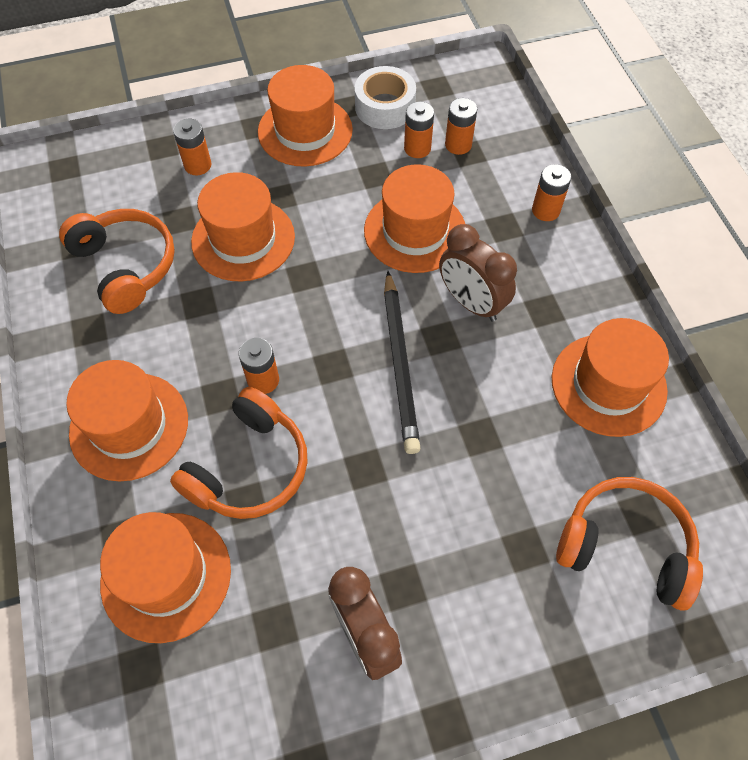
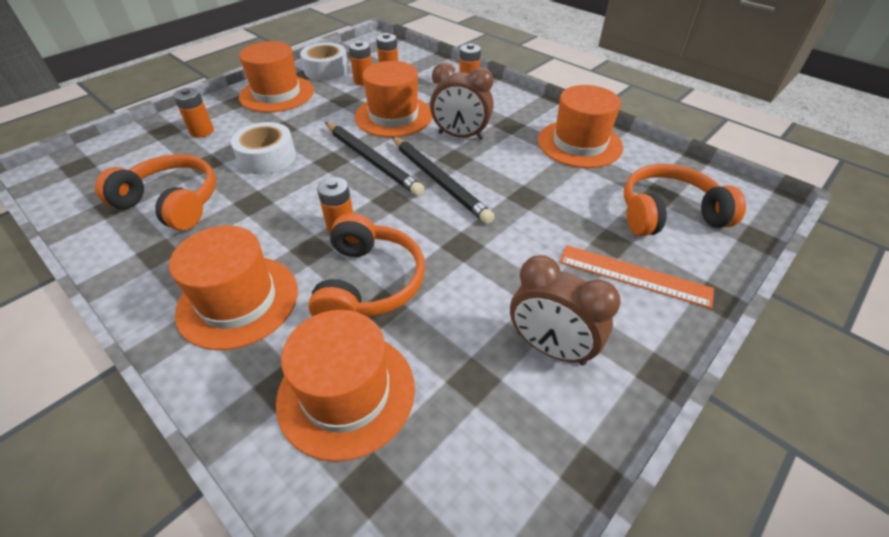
camera: 30 degrees left, 15 degrees down
(243, 239) = (267, 157): orange hat -> white tape
(347, 296) = (372, 160): none -> black pencil
(513, 604) = (634, 276): none -> orange ruler

